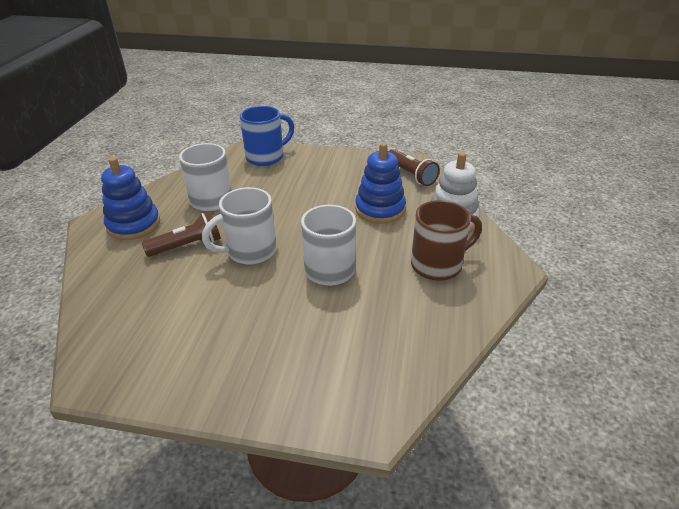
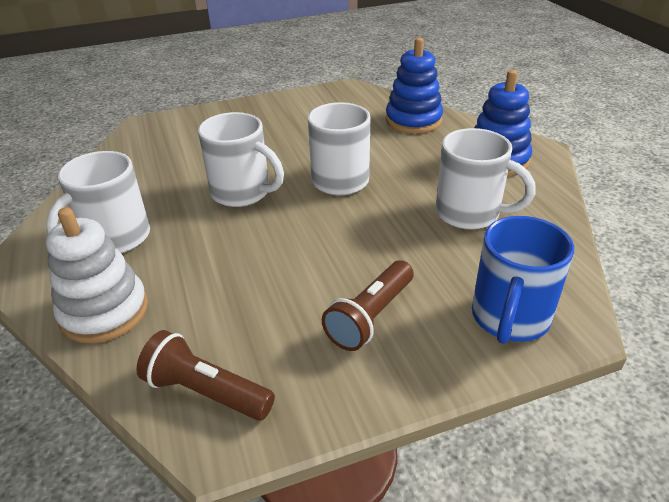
camera: 150 degrees right, 0 degrees up
(188, 246) = (410, 163): brown flashlight -> brown flashlight (370, 317)
(380, 209) = (226, 288): blue stacking toy -> blue stacking toy (413, 120)
(438, 265) = (115, 238): brown mug -> white mug

